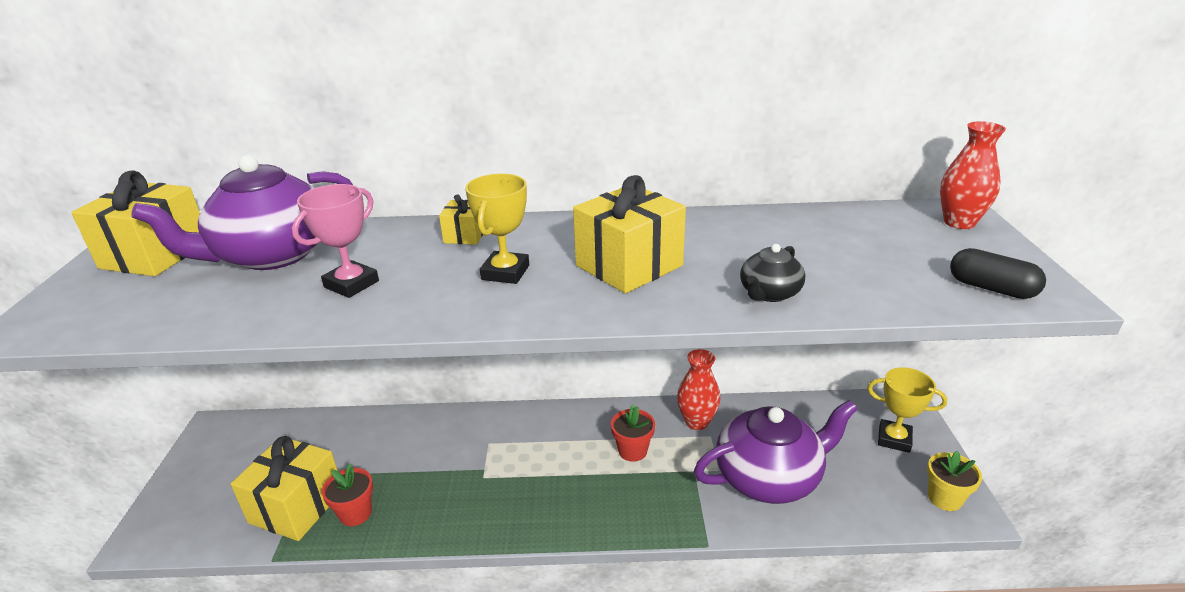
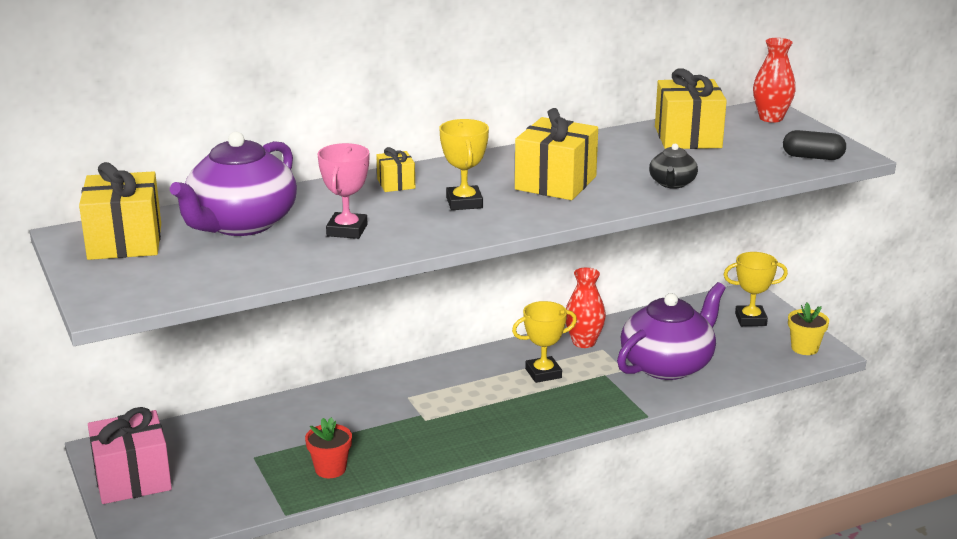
camera: 25 degrees left, 5 degrees down
(200, 469) = (132, 479): none -> pink gift
(297, 506) = (268, 478): yellow gift -> yellow gift (688, 137)
(632, 451) = (543, 373): red flower pot -> yellow trophy

